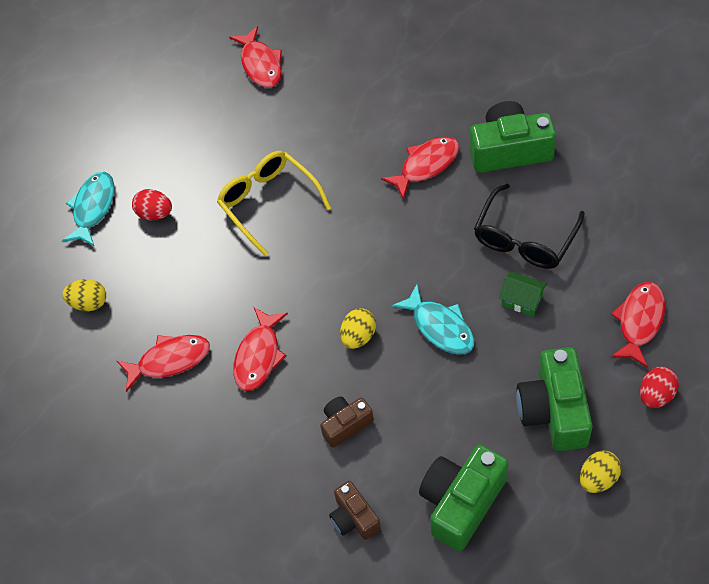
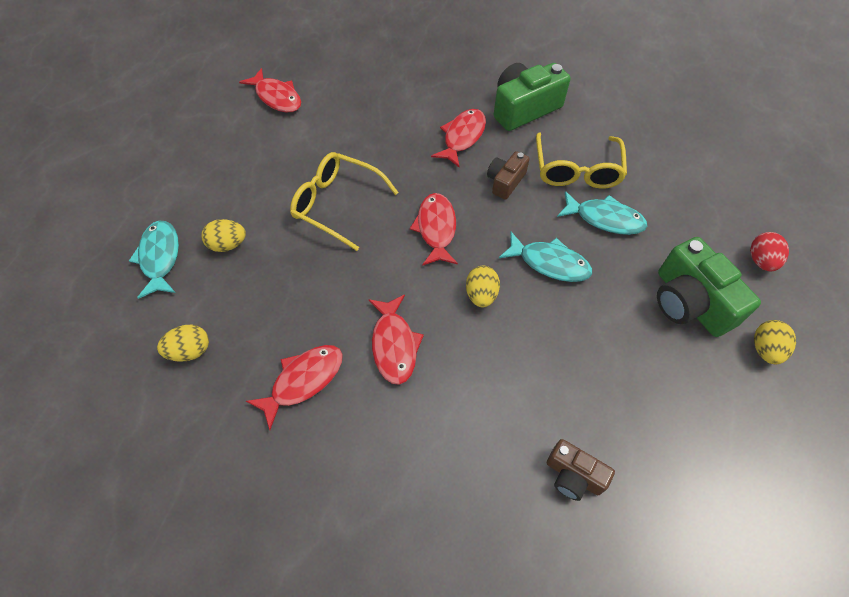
camera: 30 degrees left, 0 degrees up
(155, 213) = (228, 244): red egg -> yellow egg
(345, 424) = (513, 382): brown camera -> brown camera (505, 182)
(461, 502) = (664, 418): green camera -> none
(522, 300) = (604, 219): green house -> turquoise fish
(524, 238) = (576, 170): black glasses -> yellow glasses
(639, 321) = (708, 207): red fish -> red fish (436, 229)

